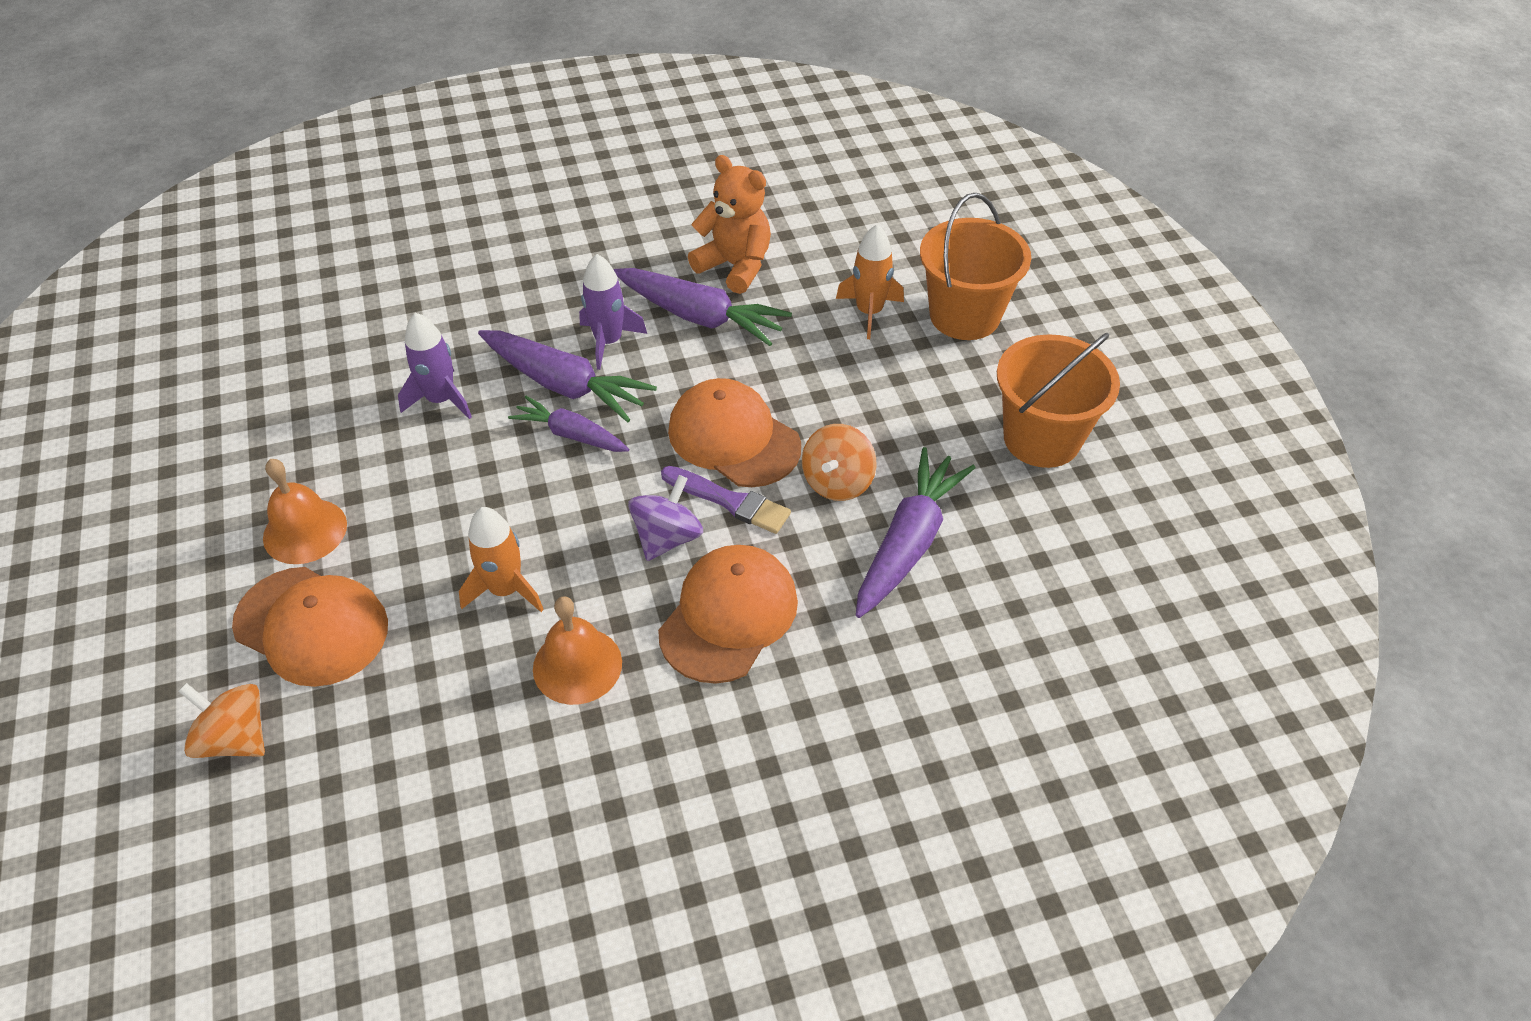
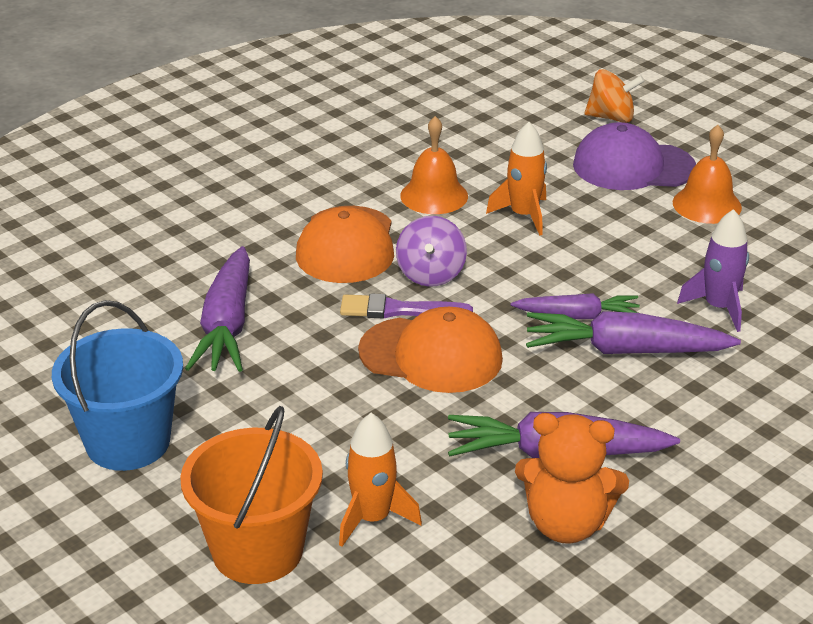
camera: 155 degrees right, 15 degrees down
(311, 626) = (633, 166): orange cap -> purple cap
(608, 341) = (624, 399): purple rocket -> none
(837, 482) = (313, 349): orange spinning top -> none
(1041, 438) = (128, 442): orange bucket -> blue bucket

